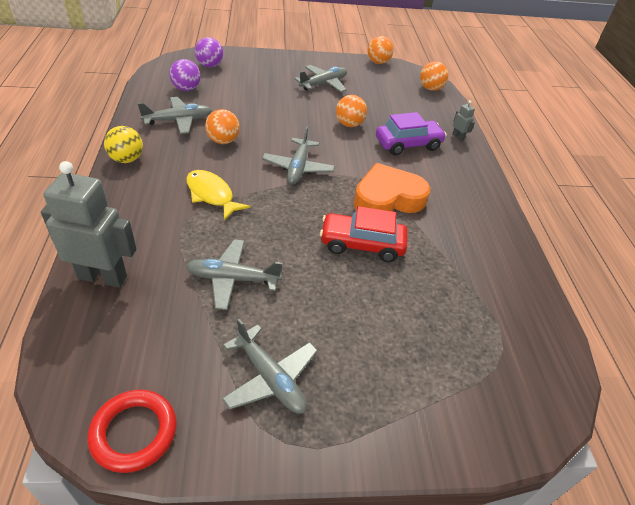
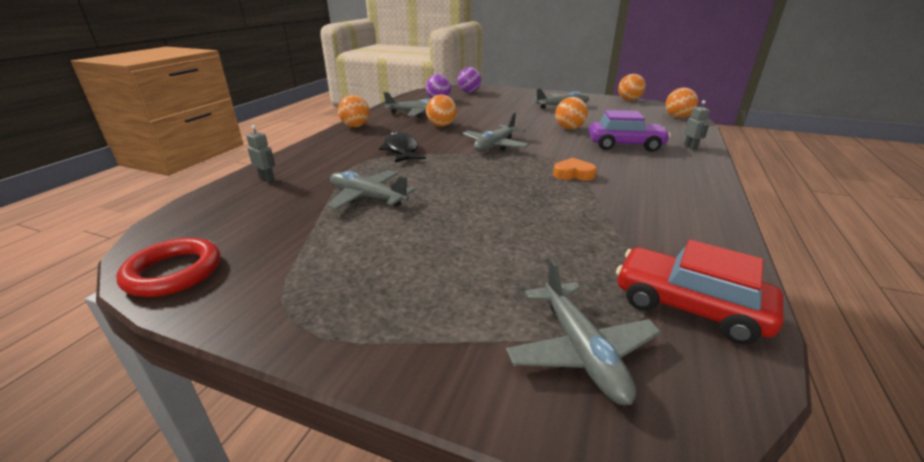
camera: 30 degrees right, 15 degrees down
(103, 277) = (267, 178): grey robot -> grey robot, size x0.43
(127, 159) = (355, 126): yellow ball -> orange ball
(211, 195) = (401, 150): yellow fish -> black fish
(270, 378) = (331, 268): grey plane -> grey plane (581, 351)
(362, 244) = (517, 198): red car -> red car (688, 307)
(387, 198) = (573, 174): orange heart -> orange heart, size x0.49

